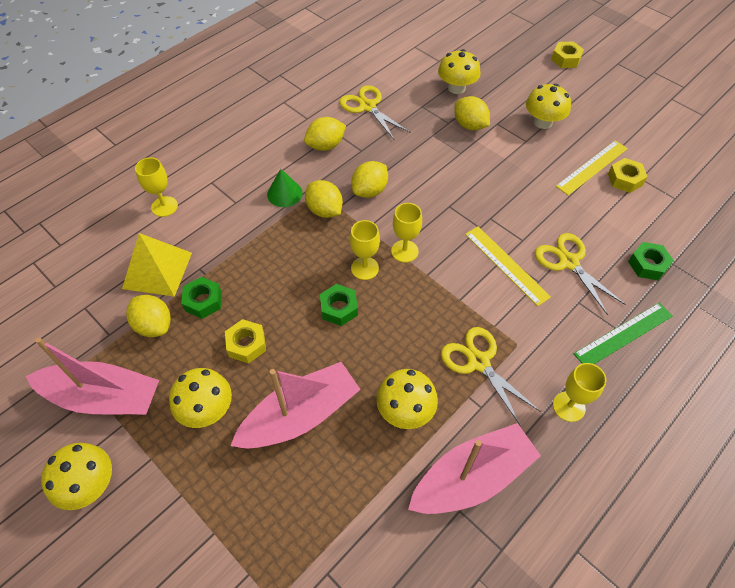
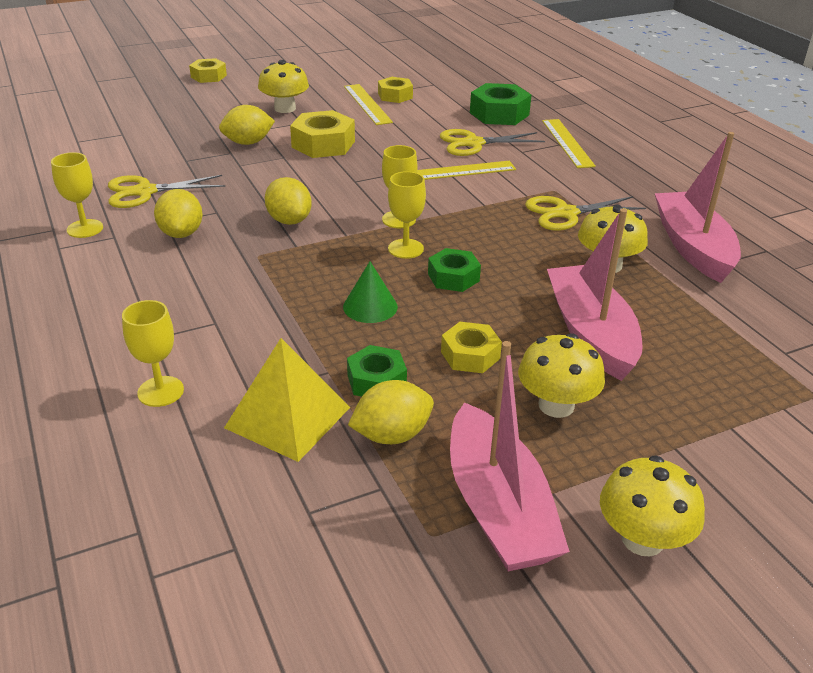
camera: 70 degrees left, 20 degrees down
(103, 397) = (497, 507): pink boat -> pink boat turned 135 degrees clockwise
(284, 193) = (237, 279): green cone -> green cone (370, 306)
(324, 210) = (293, 256): yellow lemon -> none
(456, 88) = (181, 135): yellow mushroom -> none
(497, 167) = (323, 144): none -> yellow nut
(569, 406) = (631, 184): yellow goblet -> yellow goblet (85, 229)
(623, 334) = (567, 143): green ruler -> yellow ruler
(647, 265) = (499, 114): green nut -> green nut, size x1.56

